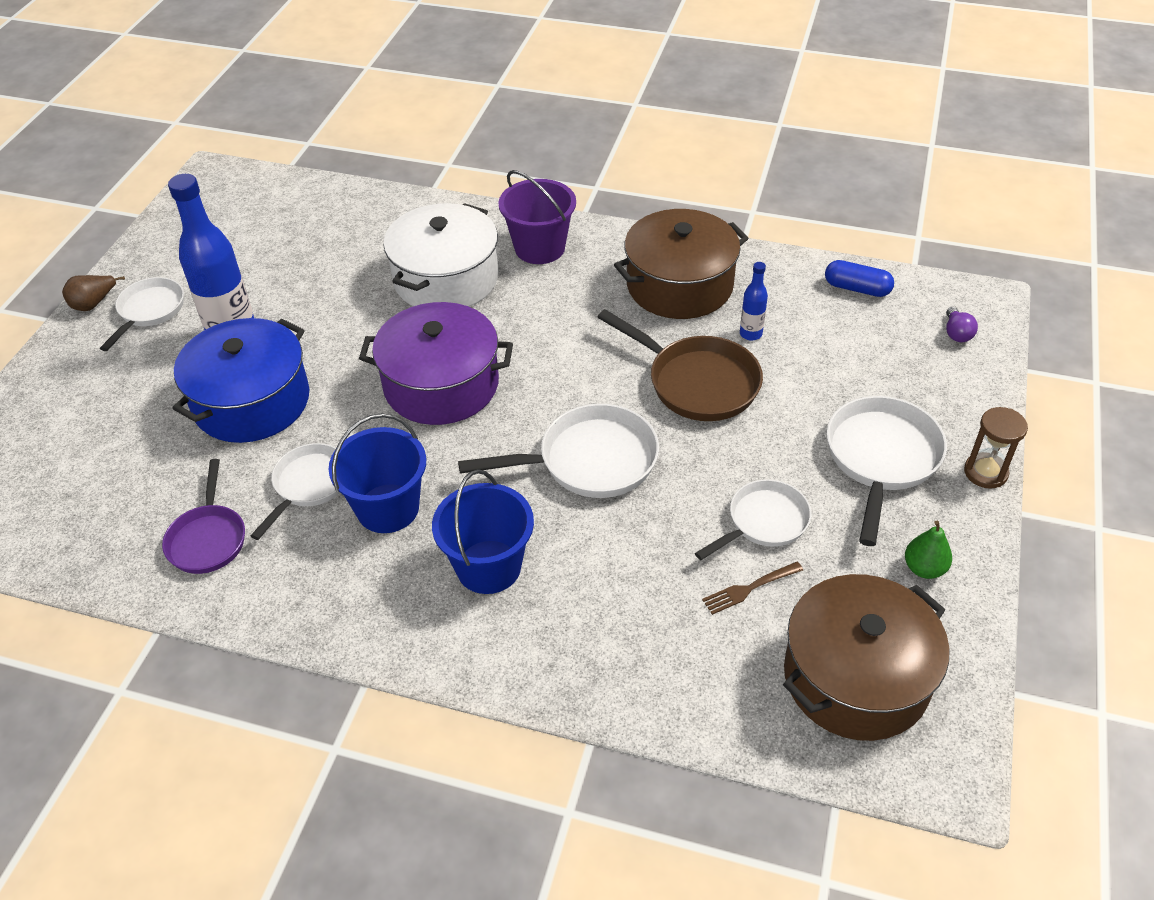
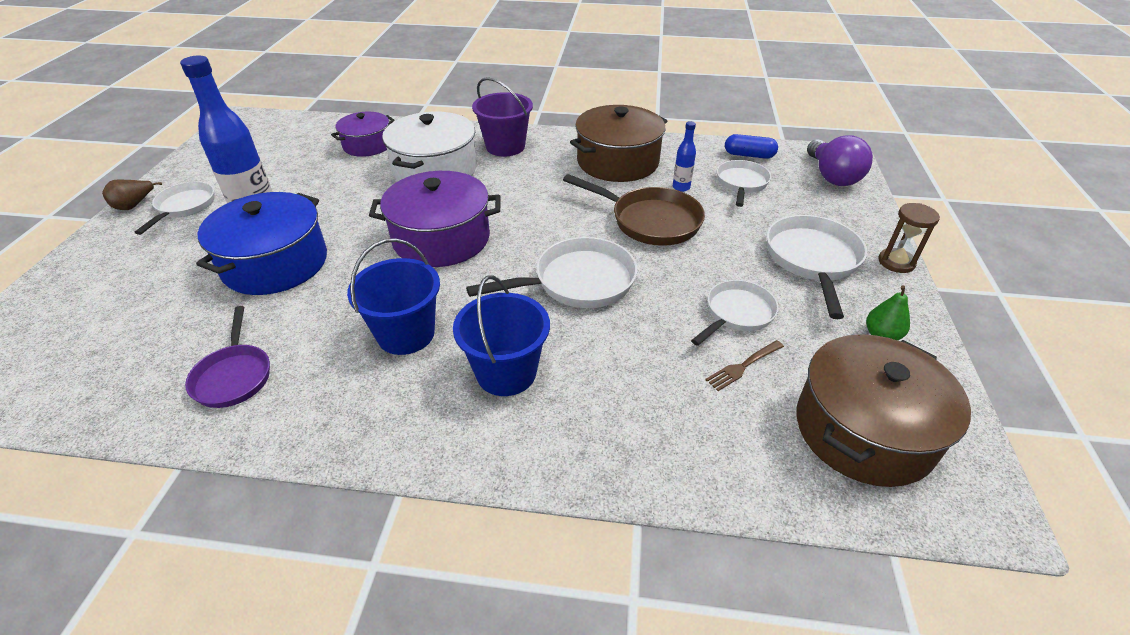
camera: 10 degrees left, 5 degrees down
(309, 485) = (331, 322): white pan -> white pan (741, 183)
(366, 232) = (367, 145): none -> purple pot
(956, 333) = (832, 176): purple light bulb -> purple light bulb, size x2.12

